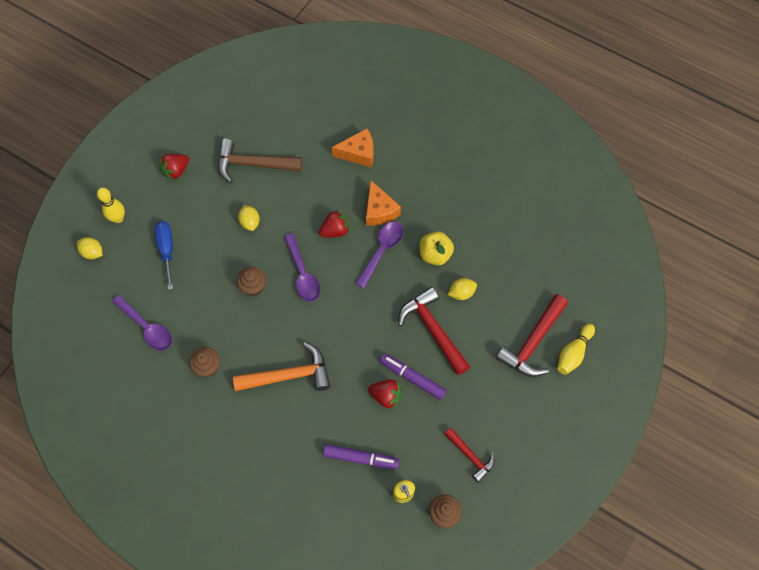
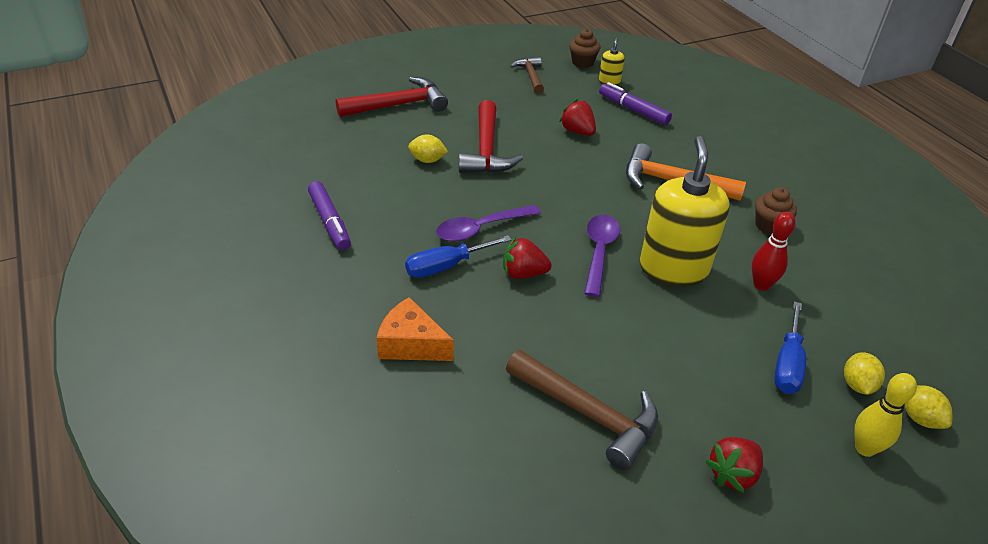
camera: 150 degrees left, 25 degrees down
(147, 327) = (842, 292): purple spoon -> none
(176, 171) = (733, 474): red strawberry -> red strawberry turned 150 degrees clockwise
(197, 304) = (761, 285): none -> red bowling pin
(250, 222) = (639, 338): yellow lemon -> yellow lemon (857, 385)
(253, 286) = (673, 269): brown cupcake -> yellow soap dispenser
(379, 210) = (446, 266): orange cheese -> blue screwdriver
(412, 378) = (540, 131): purple marker -> purple marker (330, 222)
(435, 254) = (422, 199): yellow apple -> none
(471, 456) = (530, 76): red hammer -> brown hammer
(573, 353) = (371, 86): yellow bowling pin -> none

